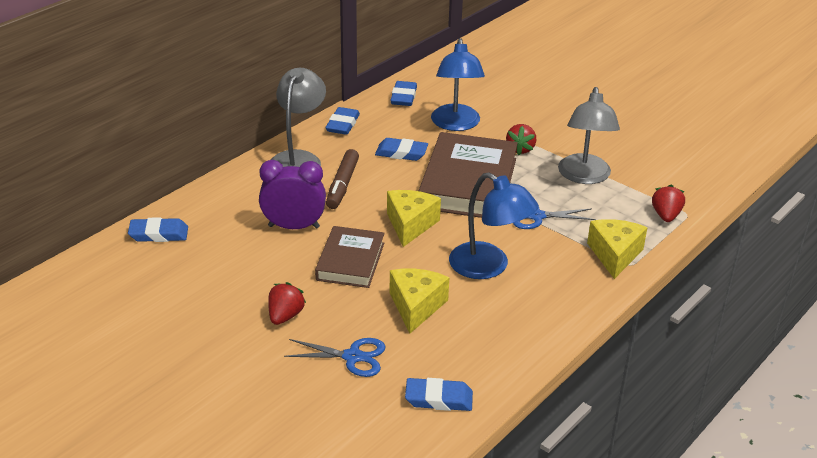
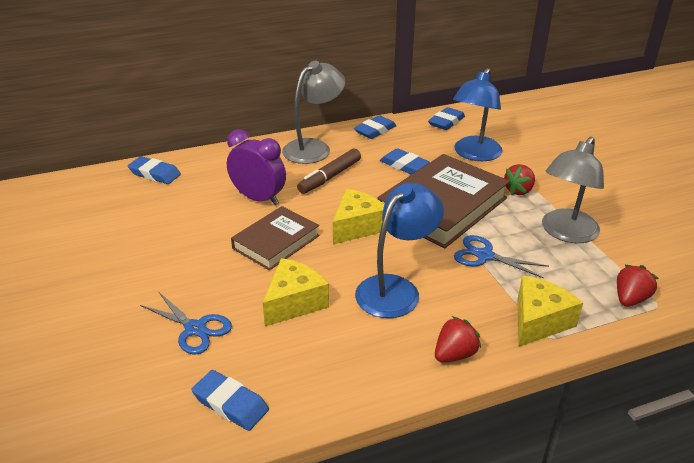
camera: 30 degrees right, 0 degrees up
(285, 316) = (178, 270): red strawberry -> red strawberry (454, 354)
(489, 267) = (396, 289): blue lamp -> blue lamp turned 120 degrees counterclockwise

